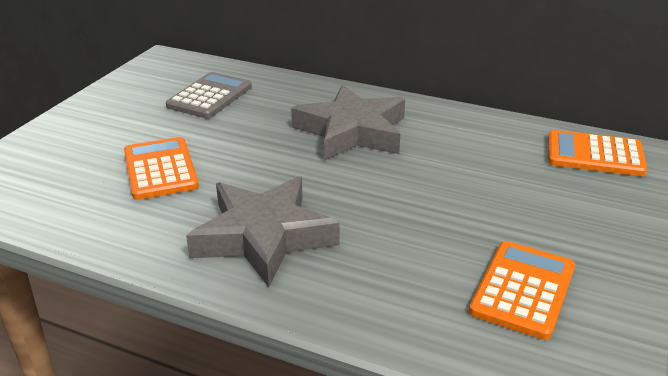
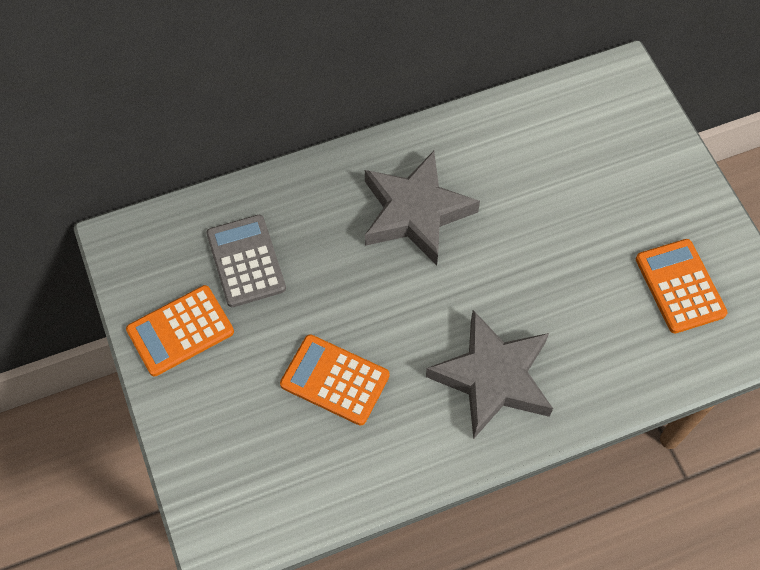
camera: 45 degrees left, 30 degrees up
(594, 155) = (601, 103): orange calculator -> orange calculator (180, 331)

